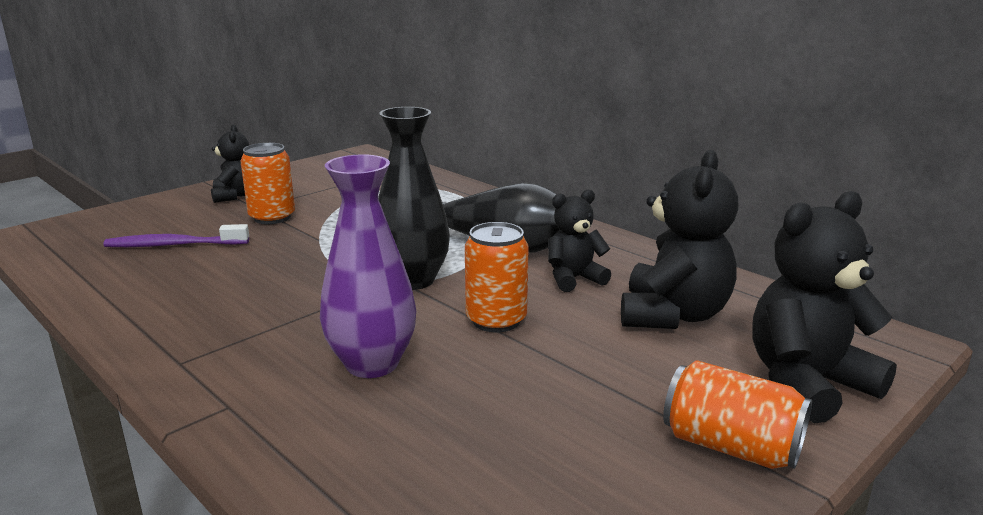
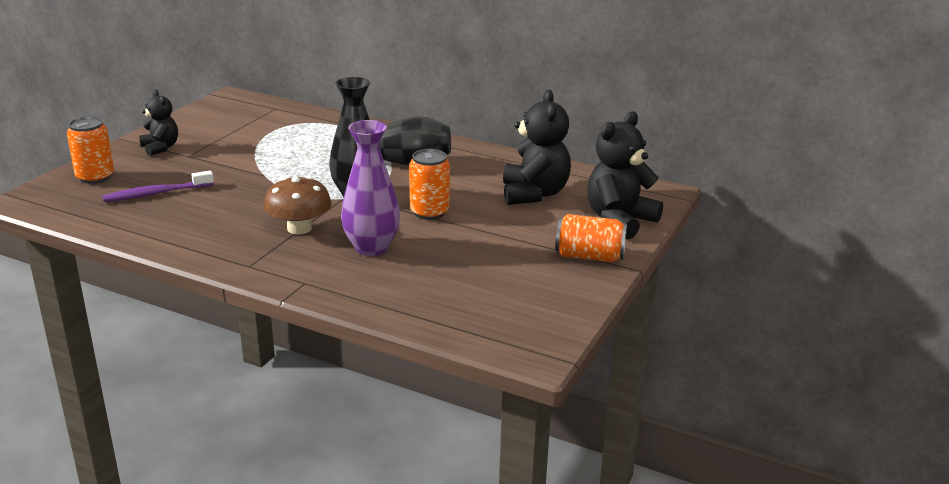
camera: 20 degrees left, 5 degrees up
(272, 217) = (211, 162): orange can -> orange can (95, 177)
(297, 316) = (299, 228): none -> brown mushroom
(574, 279) = (463, 179): black teddy bear -> none

